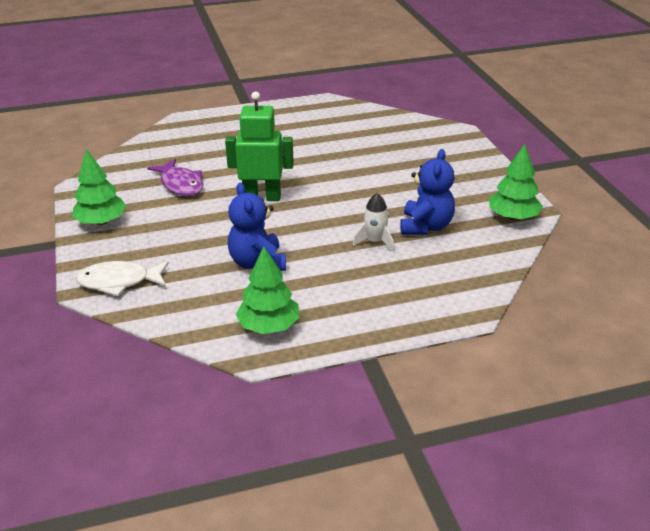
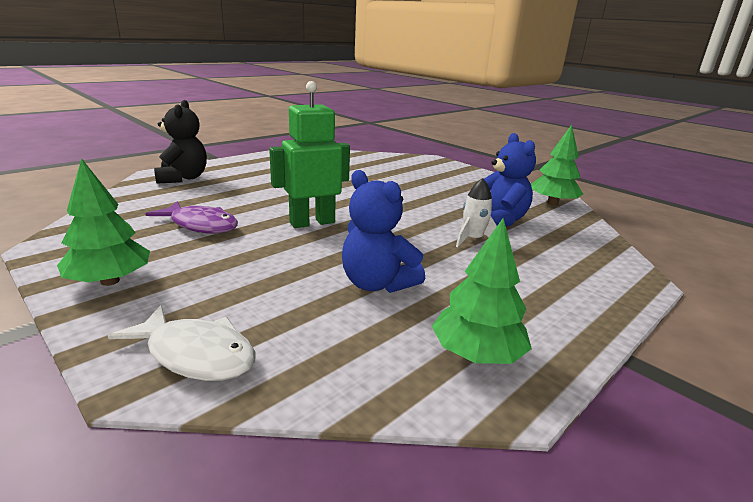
camera: 30 degrees left, 10 degrees down
(119, 282) = (196, 354): white fish -> white fish turned 120 degrees counterclockwise
(200, 128) = (183, 178): none -> black teddy bear

